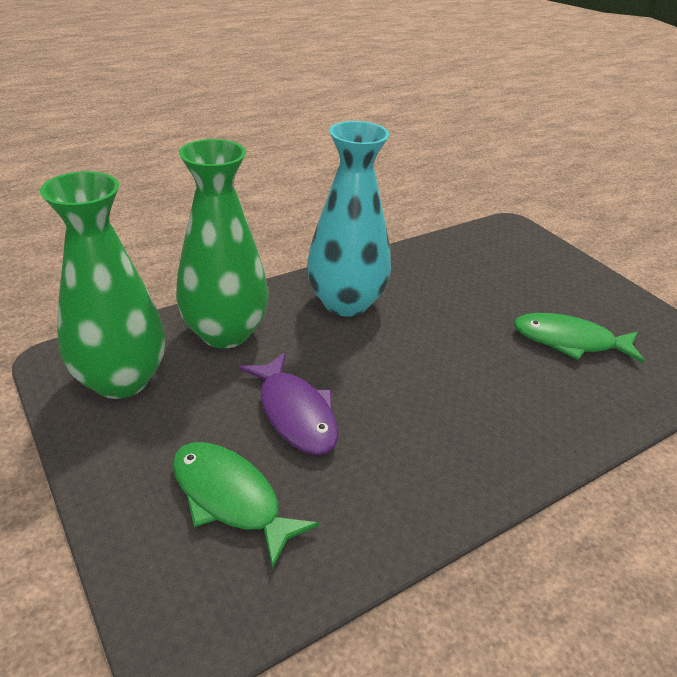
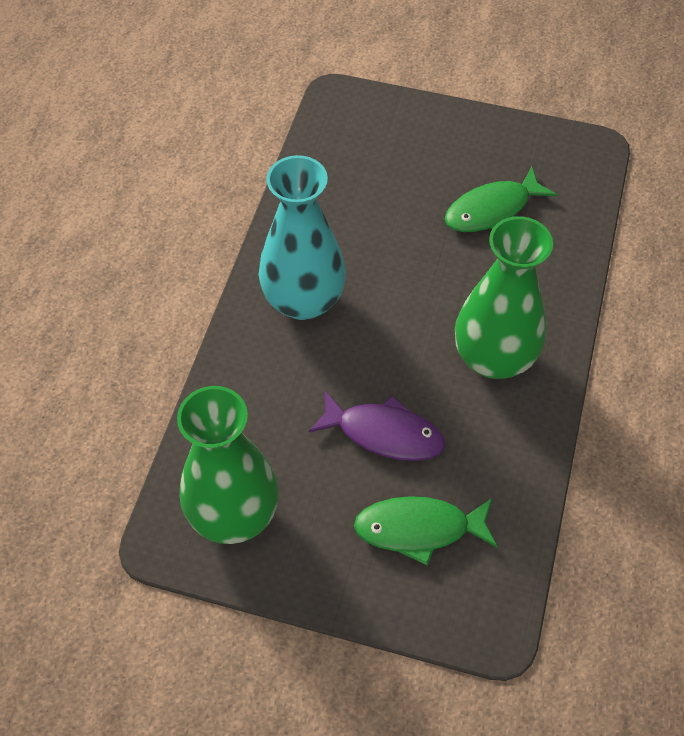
camera: 40 degrees left, 20 degrees up
(225, 333) = (251, 408): green vase -> green vase (494, 358)

